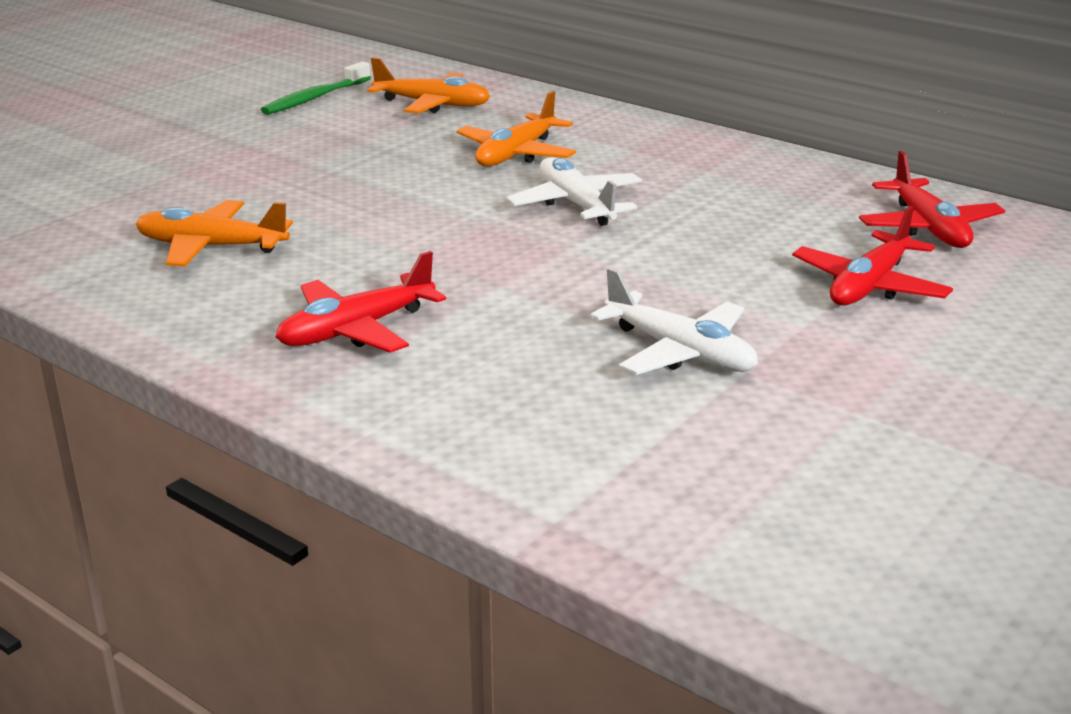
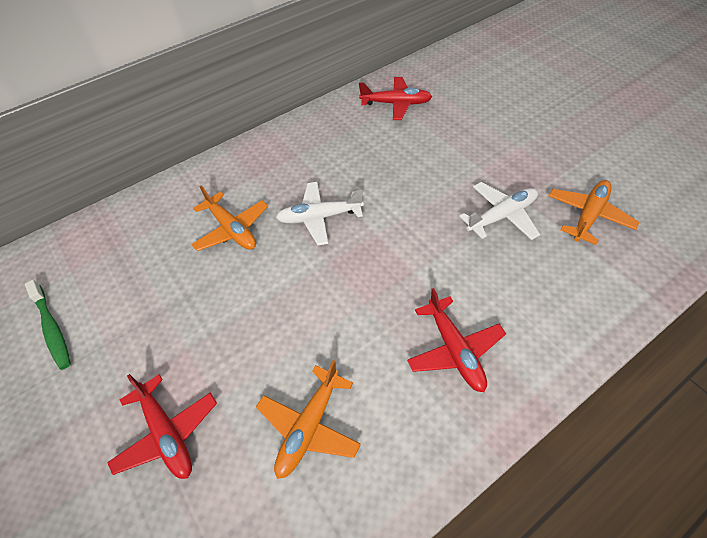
camera: 70 degrees left, 25 degrees up
(433, 104) = (118, 257): orange plane -> orange plane (588, 215)
(869, 286) = (449, 138): red plane -> red plane (167, 433)

